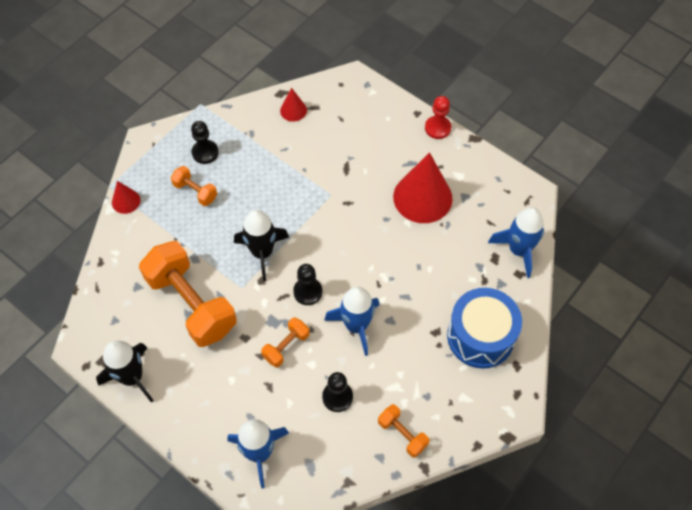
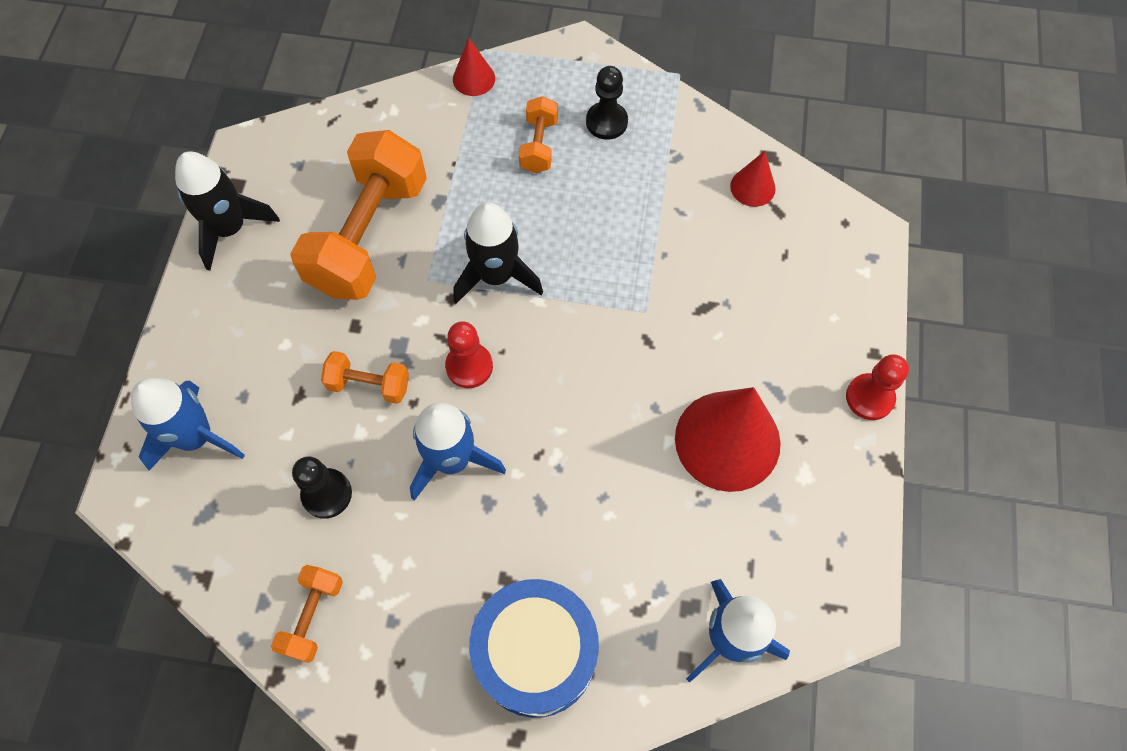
camera: 60 degrees right, 5 degrees up
(308, 292) = (469, 366): black pawn -> red pawn

